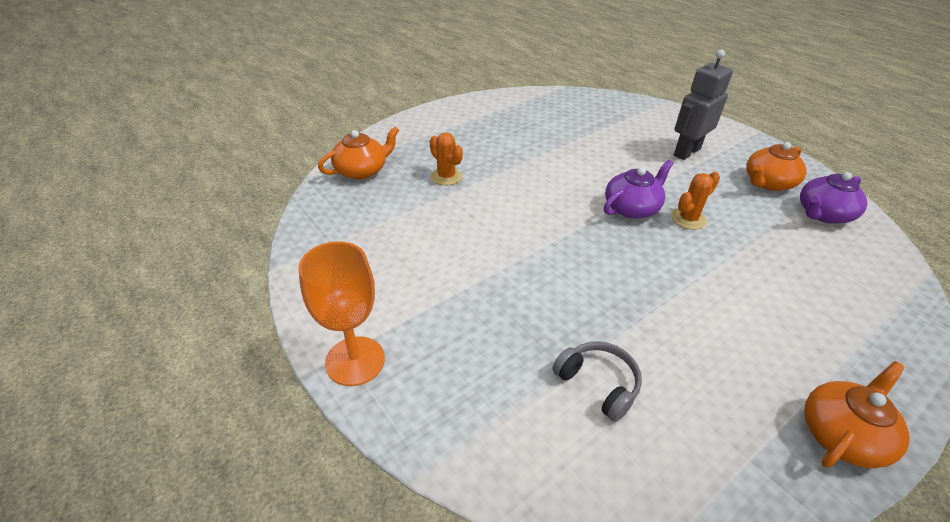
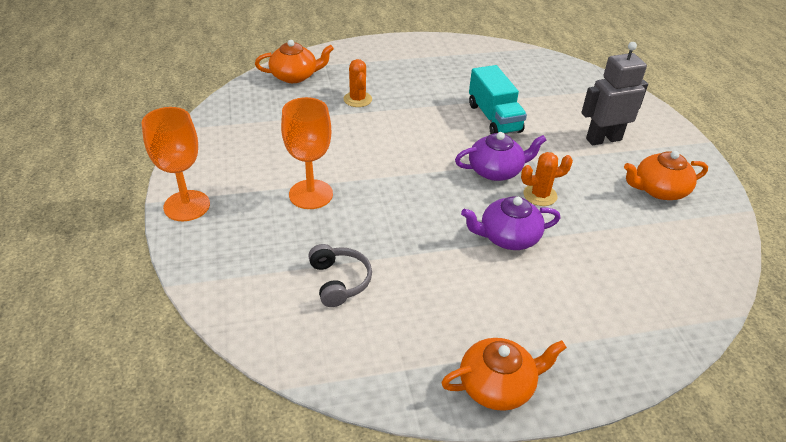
camera: 25 degrees right, 0 degrees up
(484, 294) = (311, 194): none -> orange goblet
(584, 159) = (494, 118): none -> turquoise truck
(823, 214) = (685, 233): purple teapot -> purple teapot (508, 237)

